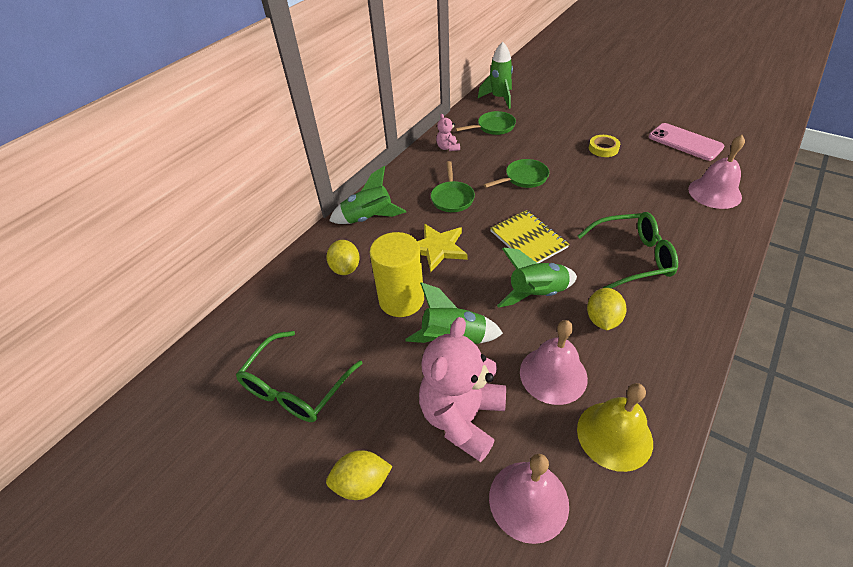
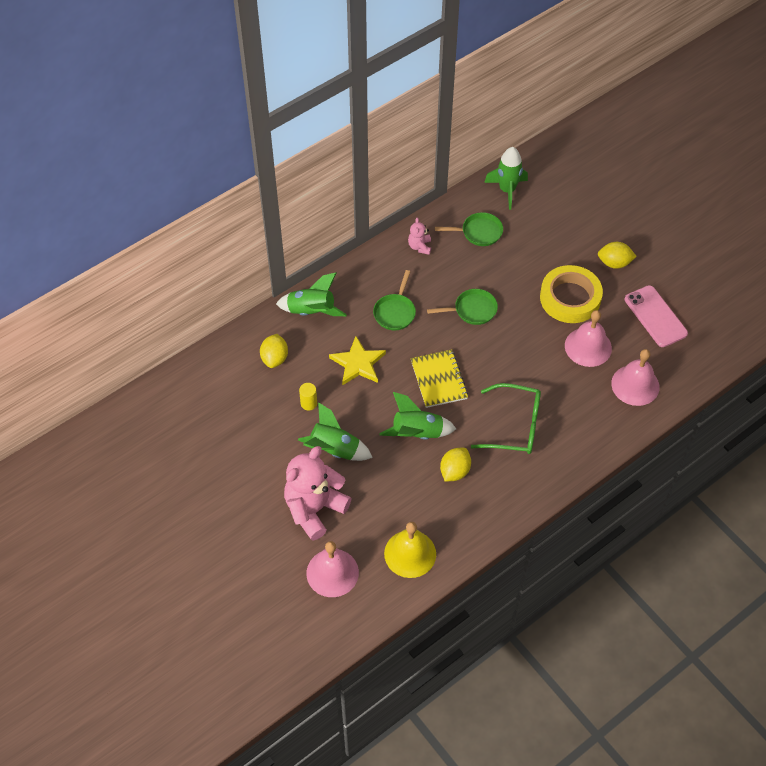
camera: 15 degrees right, 10 degrees up
(296, 387) = (207, 450): green glasses -> none
(362, 483) = (232, 528): yellow lemon -> yellow lemon (614, 263)
(401, 300) = (309, 403): yellow cylinder -> yellow cylinder, size x0.44
(553, 374) = (393, 500): pink bell -> pink bell (588, 347)
(603, 148) = (570, 298): yellow tape -> yellow tape, size x1.99

